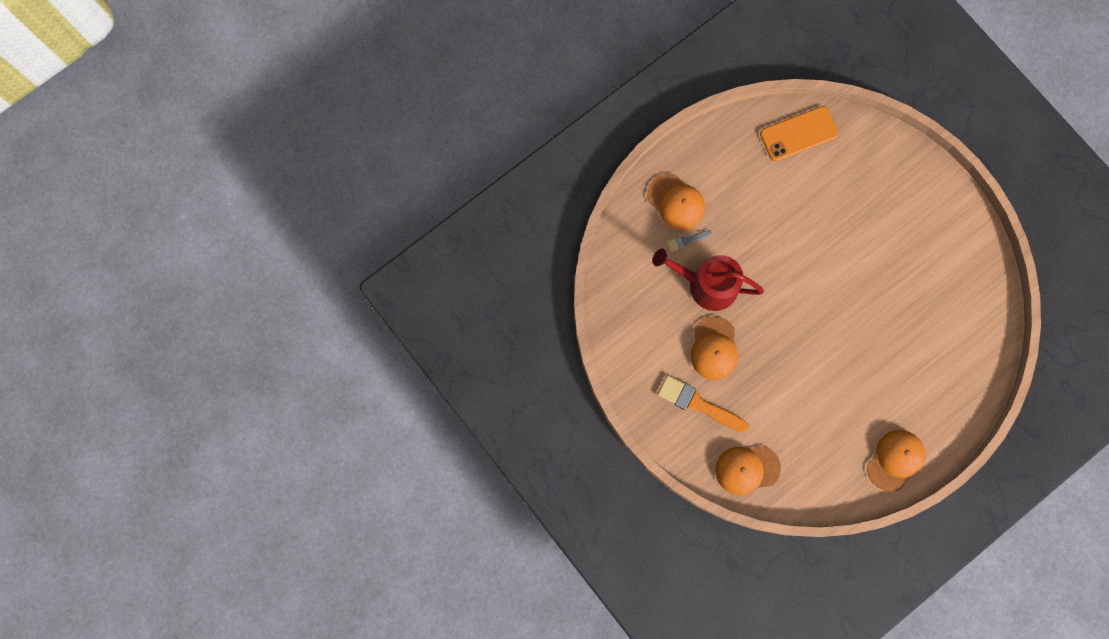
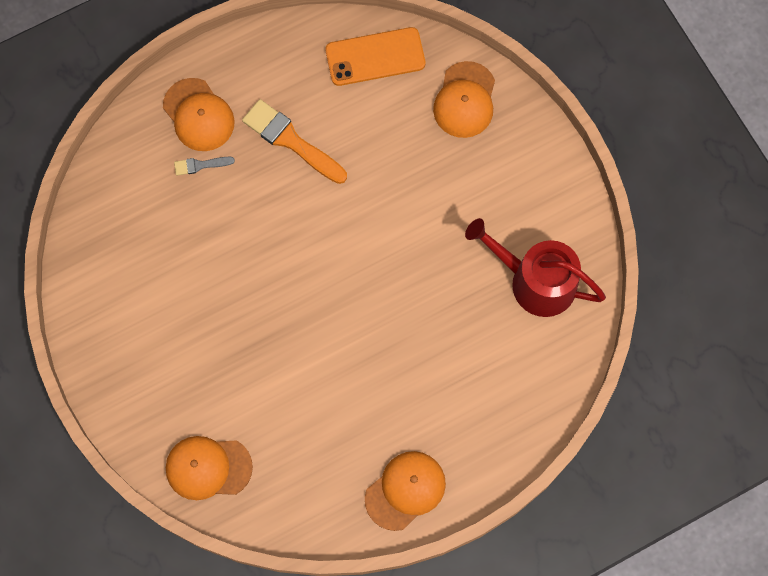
camera: 10 degrees right, 5 degrees down
(698, 404) = (165, 373): orange brush -> orange brush (291, 140)
(707, 285) = (213, 224): red watering can -> red watering can (535, 281)
(714, 348) = (202, 306): orange cap -> orange cap (465, 100)

